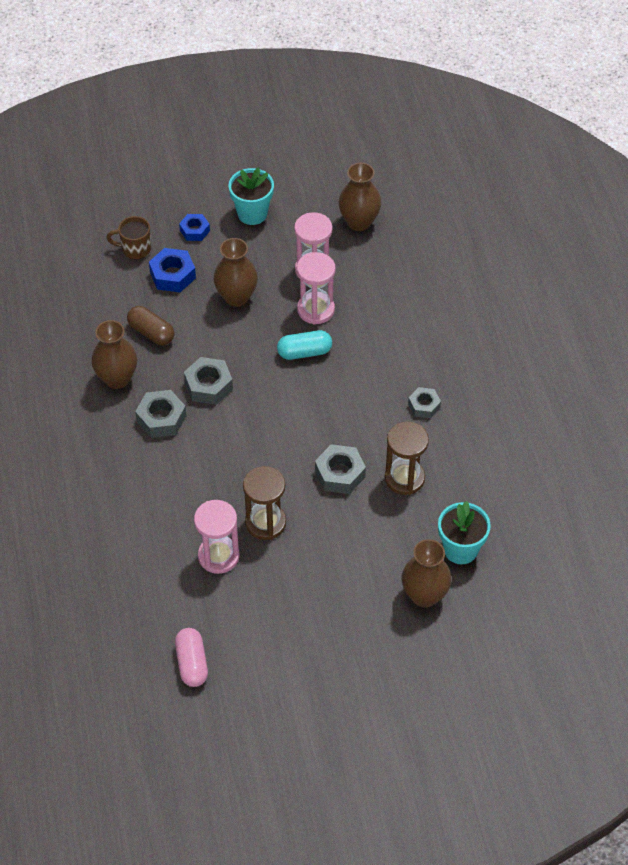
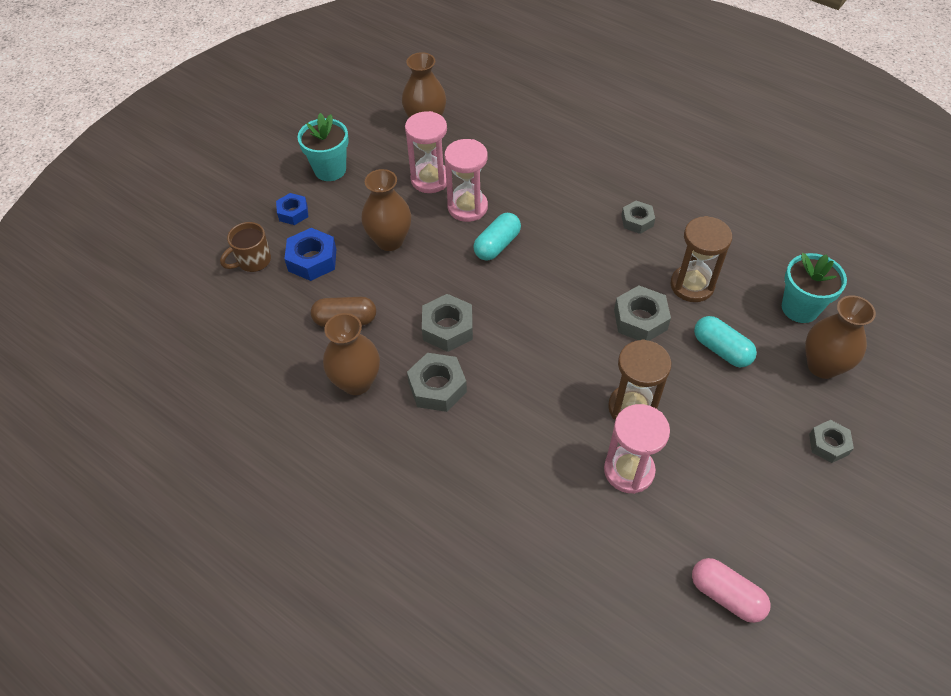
camera: 40 degrees left, 0 degrees up
(362, 640) = (828, 444): none -> grey nut
(369, 533) = (721, 349): none -> turquoise capsule

